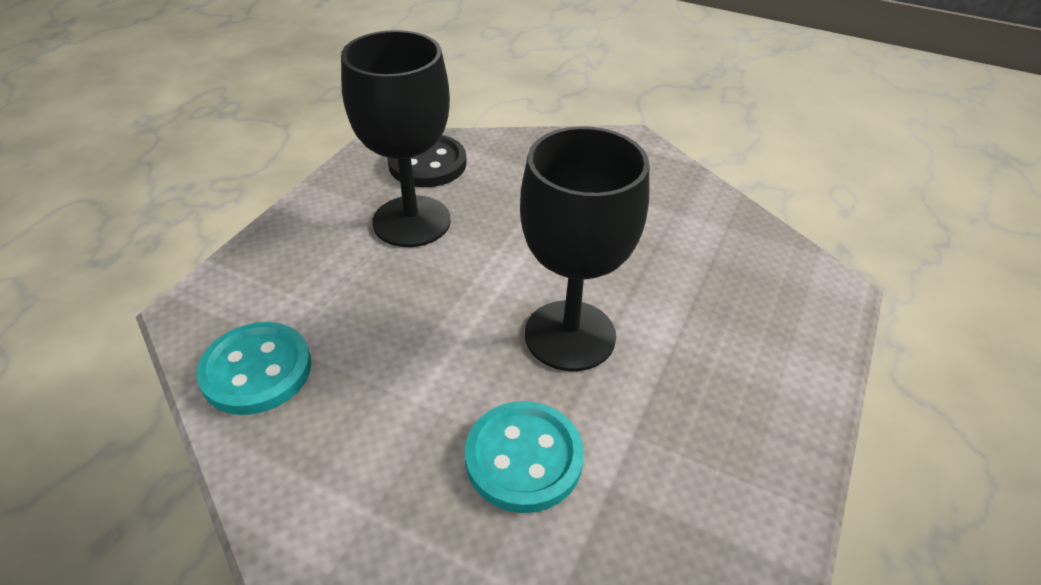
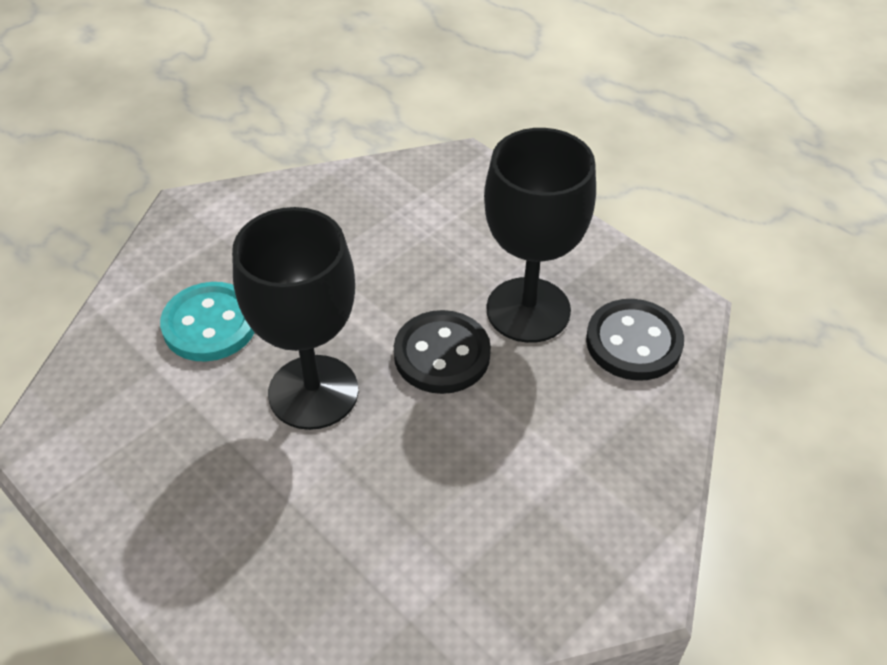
camera: 110 degrees right, 5 degrees up
(257, 370) = (376, 192): turquoise button -> none
(485, 261) = (442, 354): none -> black button

